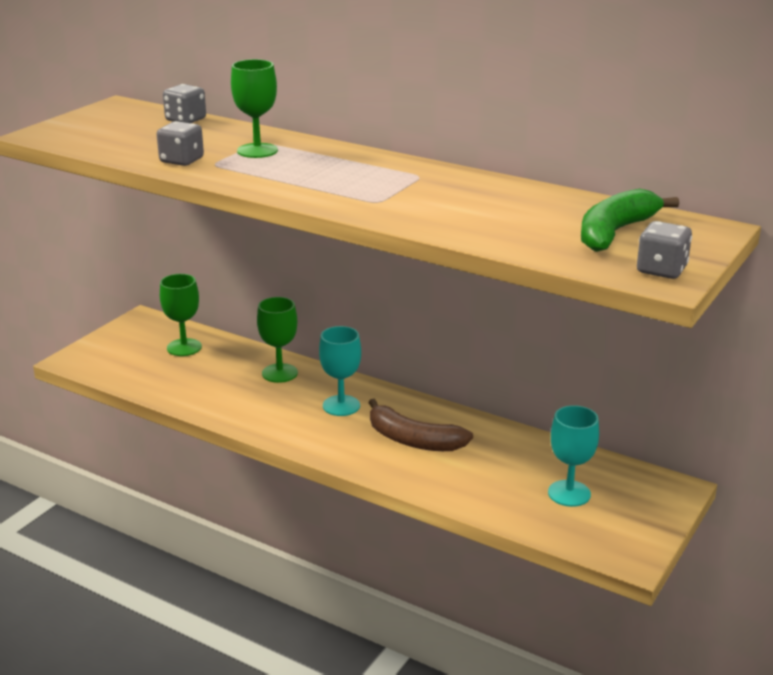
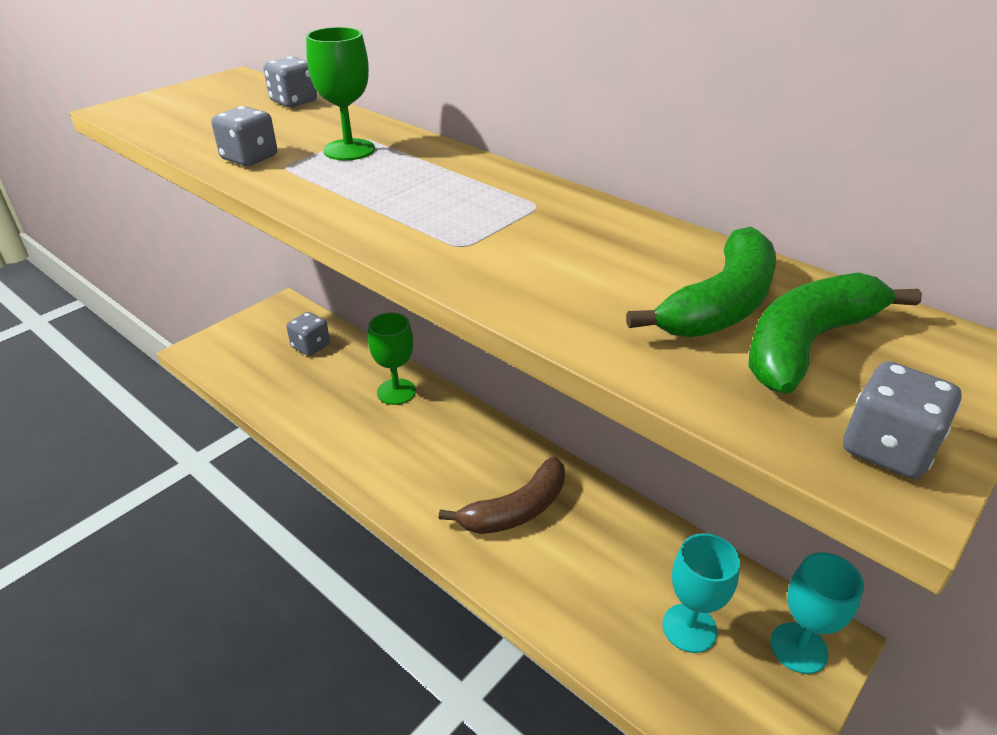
camera: 10 degrees right, 10 degrees up
(184, 347) = (311, 346): green goblet -> grey dice
(341, 405) = (448, 446): turquoise goblet -> turquoise goblet (798, 648)
(413, 440) = (516, 510): brown banana -> brown banana turned 75 degrees counterclockwise
(559, 218) = (720, 304): none -> green banana

